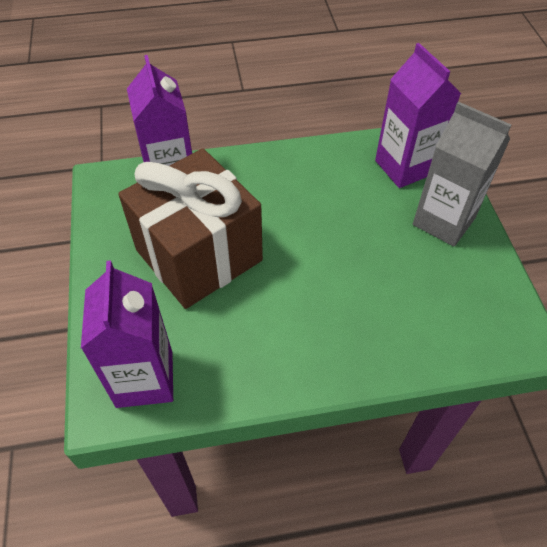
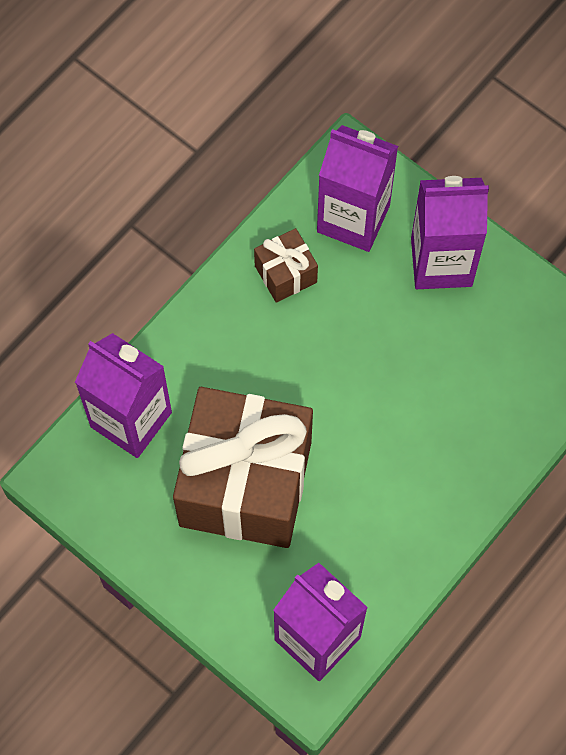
camera: 40 degrees left, 15 degrees up
(335, 169) = (285, 274): none -> brown gift
(443, 221) = (441, 262): grey carton -> purple carton

